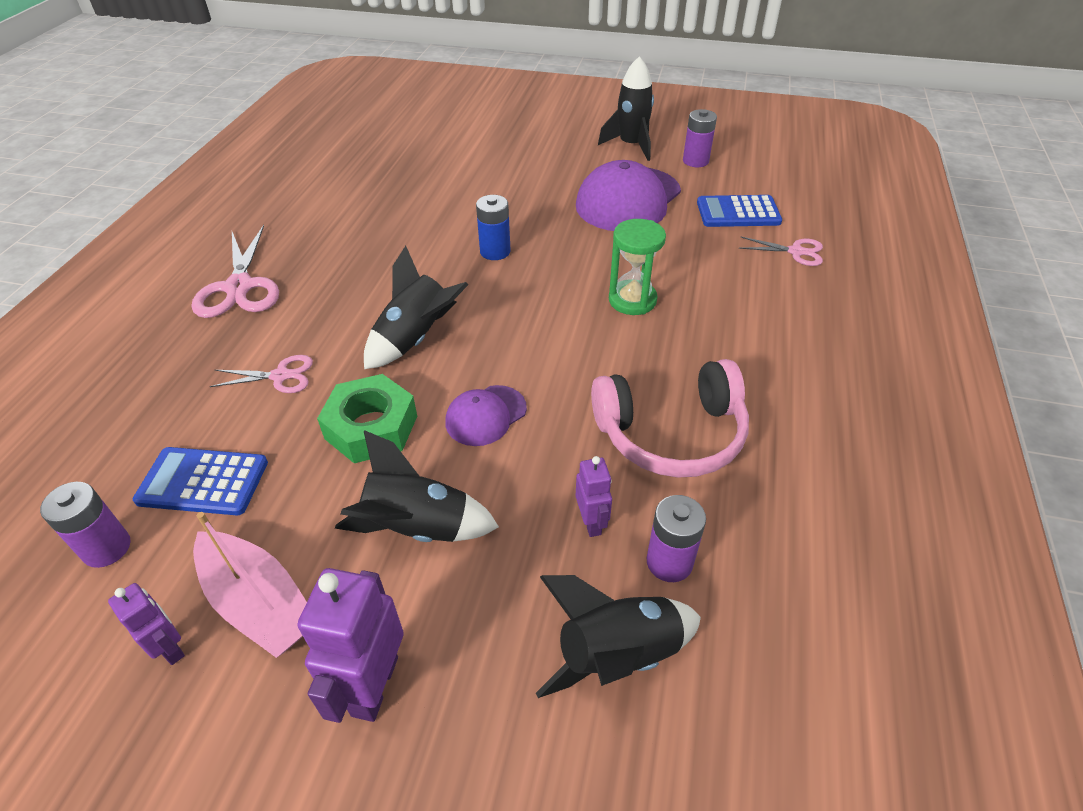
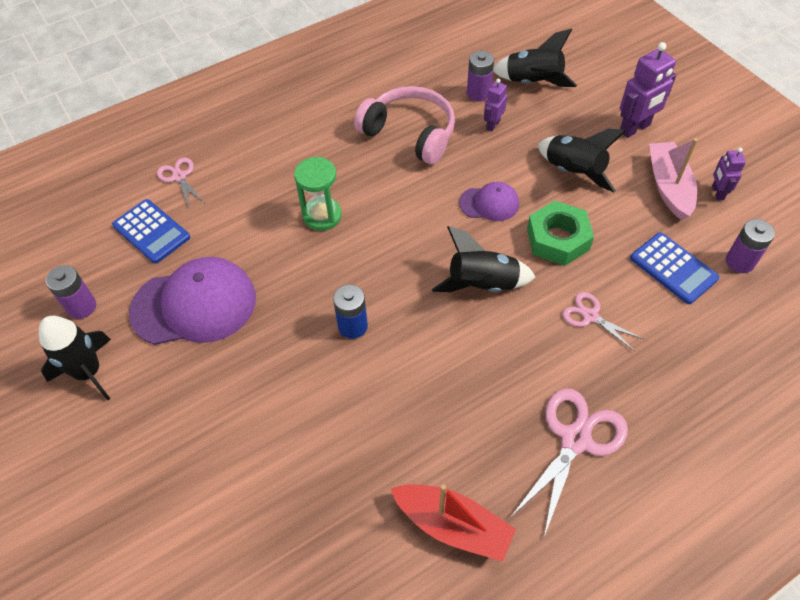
camera: 135 degrees left, 10 degrees up
(304, 208) = (453, 525): none -> red boat

